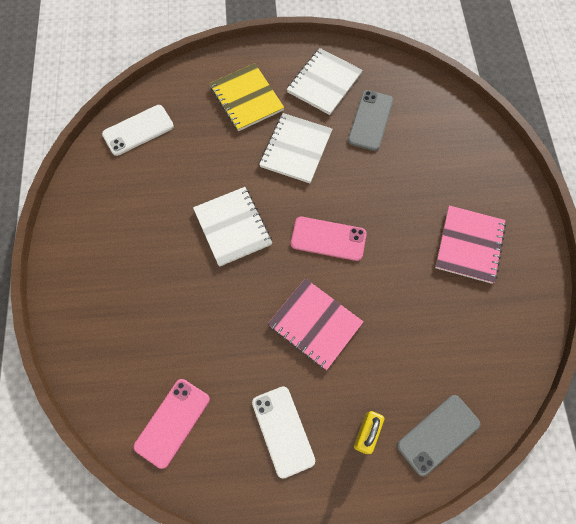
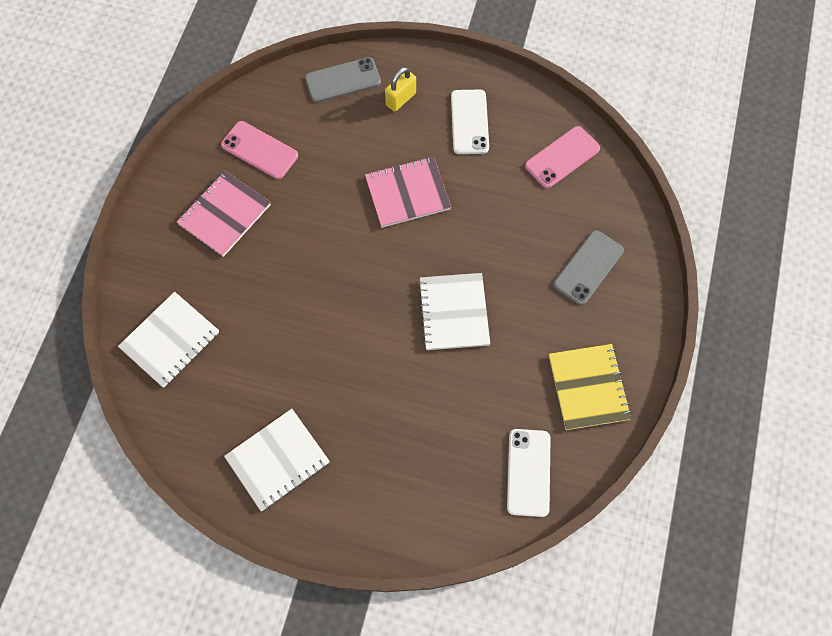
camera: 160 degrees left, 0 degrees up
(138, 130) = (528, 472): white phone -> white phone turned 75 degrees counterclockwise
(246, 98) = (382, 471): yellow notebook -> yellow notebook (588, 387)
(296, 149) = (350, 380): white notebook -> white notebook (170, 340)
(315, 324) = (407, 193): pink notebook -> pink notebook turned 75 degrees counterclockwise
(328, 239) = (360, 267): pink phone -> pink phone (259, 150)
(370, 120) = (248, 387): grey phone -> grey phone (588, 267)

